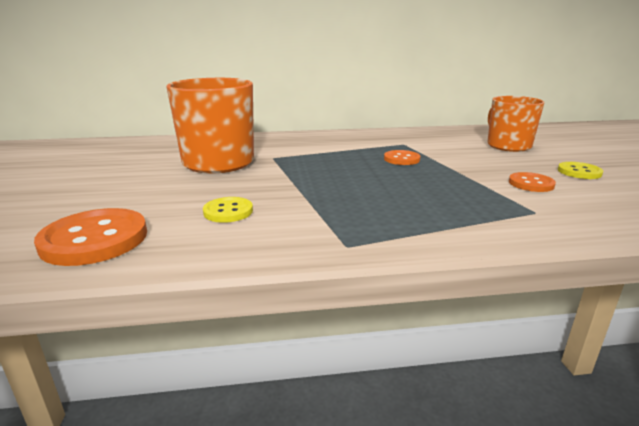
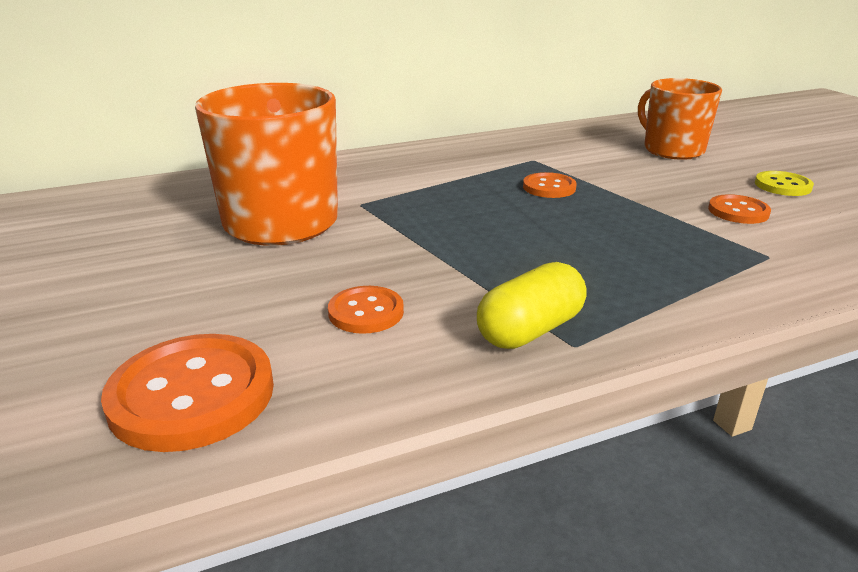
camera: 15 degrees left, 5 degrees up
(228, 211) = (366, 312): yellow button -> orange button
(323, 233) = (530, 330): none -> yellow capsule

